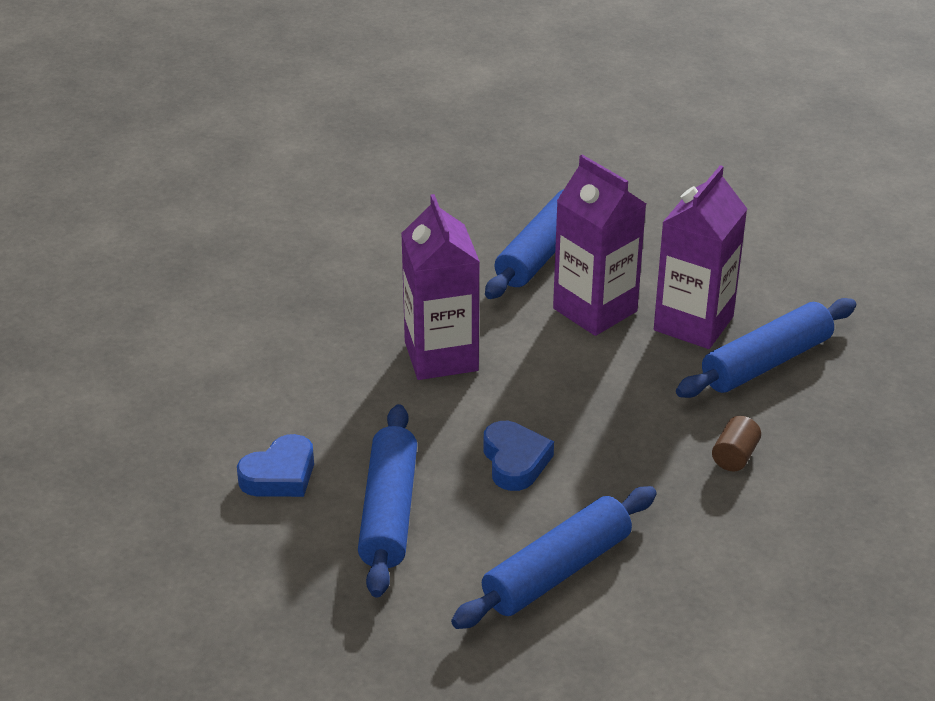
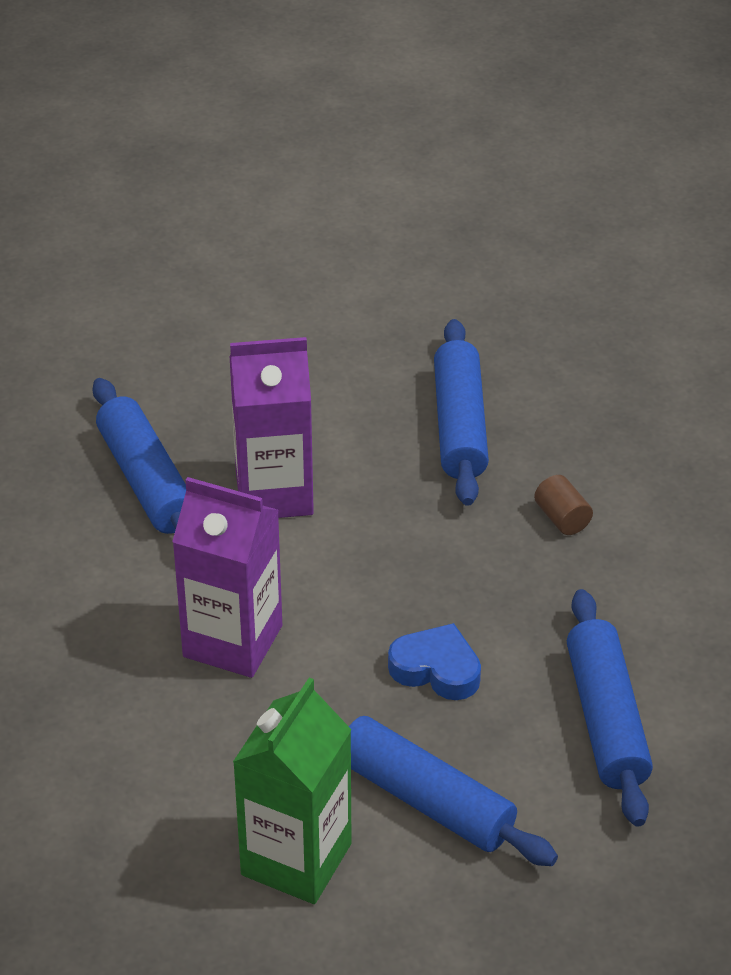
camera: 55 degrees left, 5 degrees up
(280, 475) = (296, 859): blue heart -> green carton
(693, 323) = (361, 439): purple carton -> none

